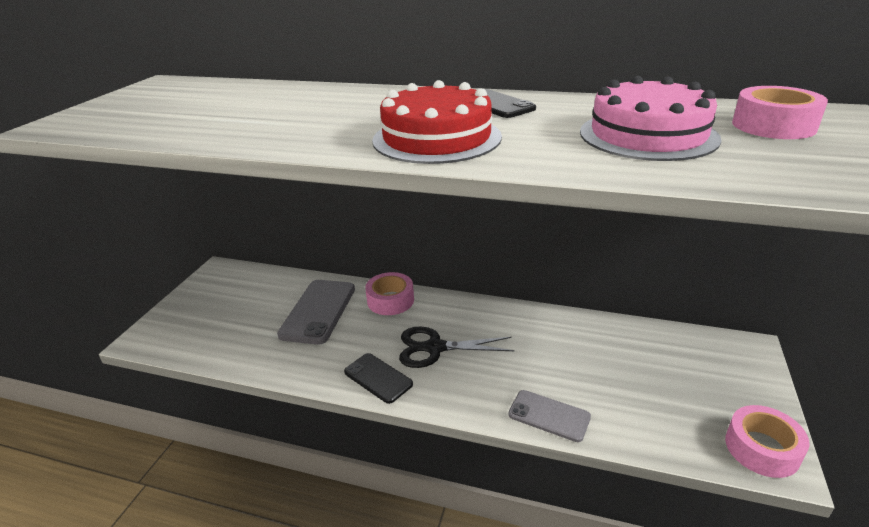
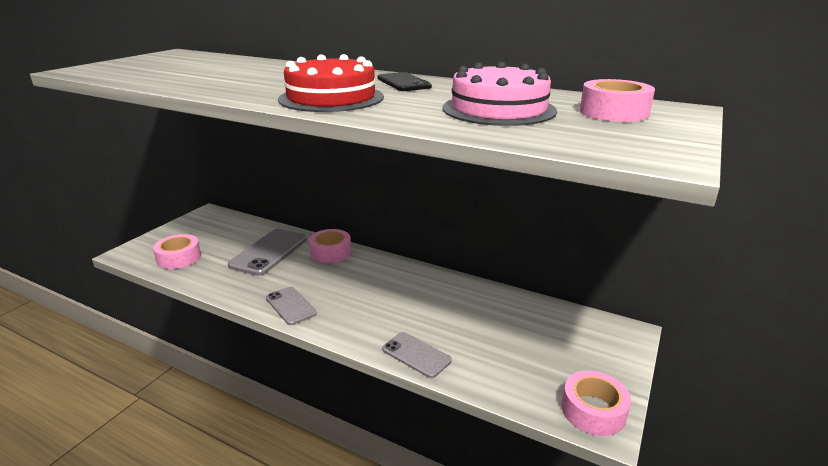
camera: 10 degrees right, 5 degrees down
(211, 336) = (179, 258): none -> pink tape
(378, 378) = (291, 306): black phone -> grey phone
(434, 348) = (348, 291): black scissors -> none

